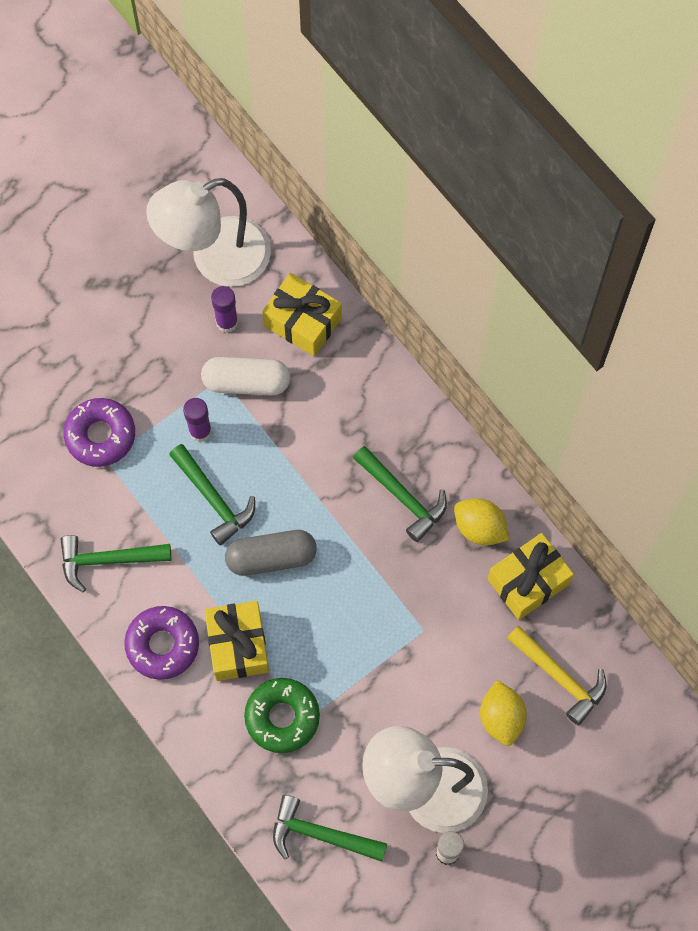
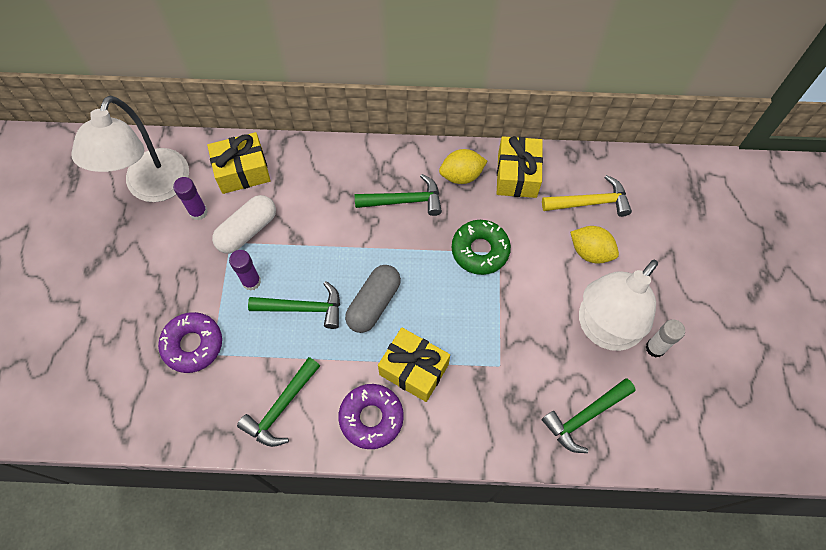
camera: 50 degrees left, 5 degrees down
(282, 717) = (485, 379): green donut -> green donut (480, 250)

